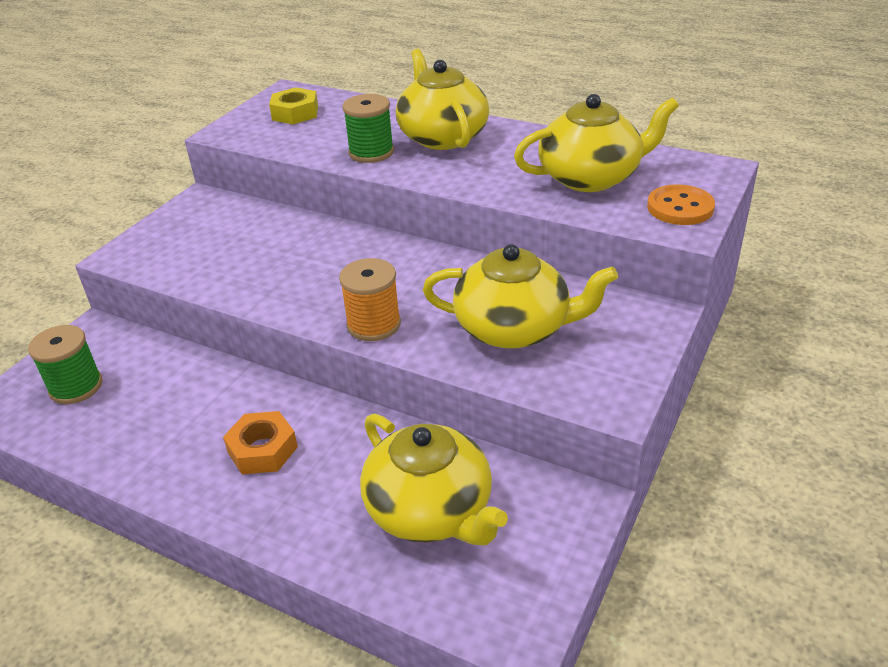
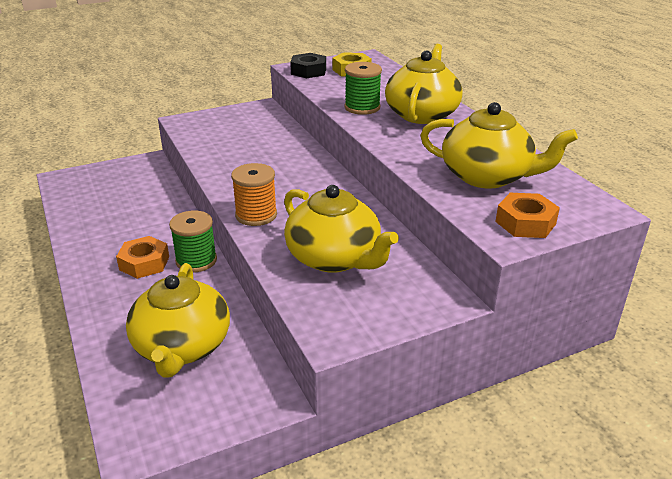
camera: 35 degrees right, 5 degrees down
(76, 387) = (106, 186): green spool -> green spool (196, 260)
(246, 131) = (308, 71): none -> black nut
(680, 207) = (525, 223): orange button -> orange nut

